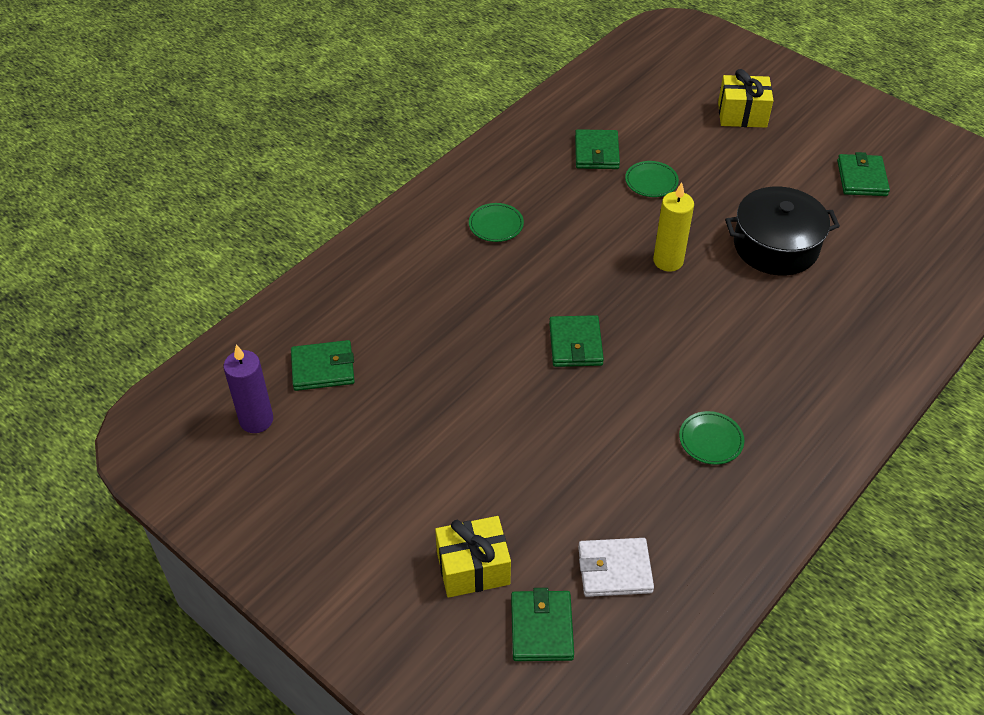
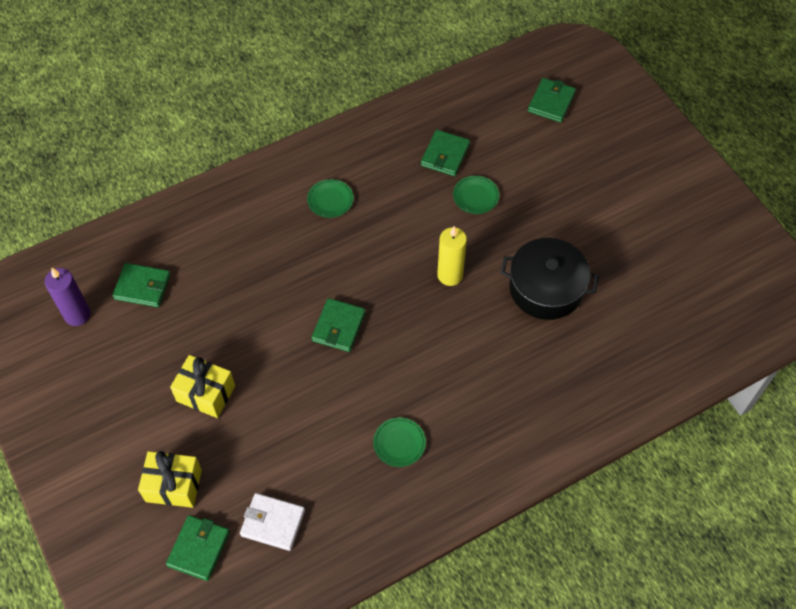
camera: 20 degrees right, 10 degrees up
(742, 115) = (588, 153): yellow gift -> yellow gift (206, 393)
(861, 178) = (656, 246): green wallet -> green wallet (551, 102)

